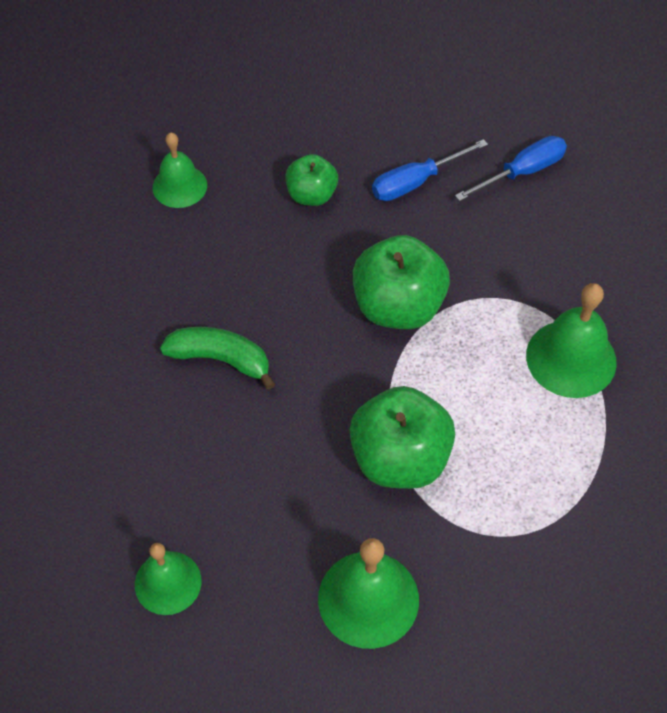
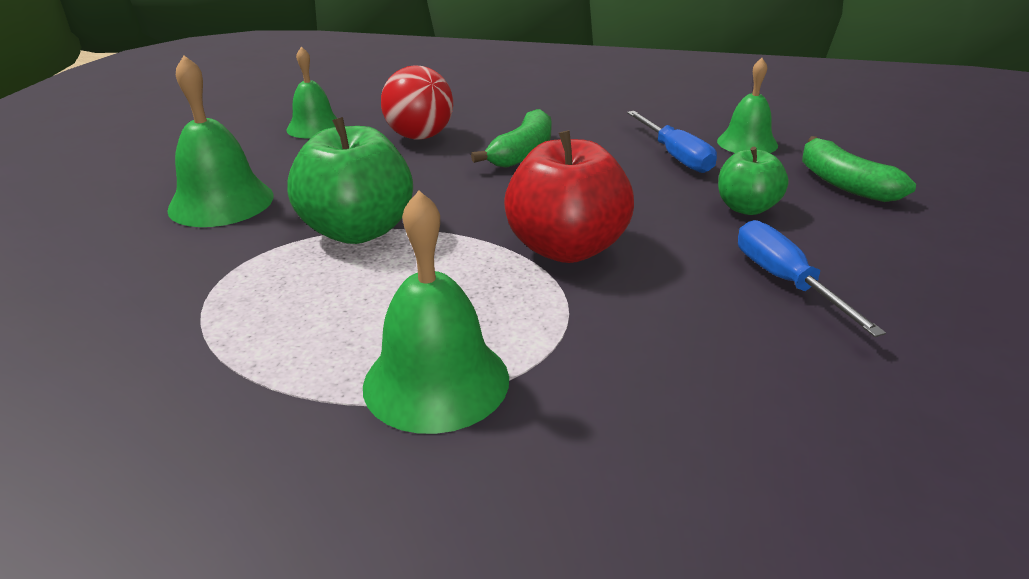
camera: 100 degrees right, 25 degrees down
(186, 462) = (420, 136): none -> red ball
(259, 132) = (844, 184): none -> green banana
(398, 306) = (567, 248): green apple -> red apple
(522, 172) = (835, 389): blue screwdriver -> blue screwdriver (675, 156)

